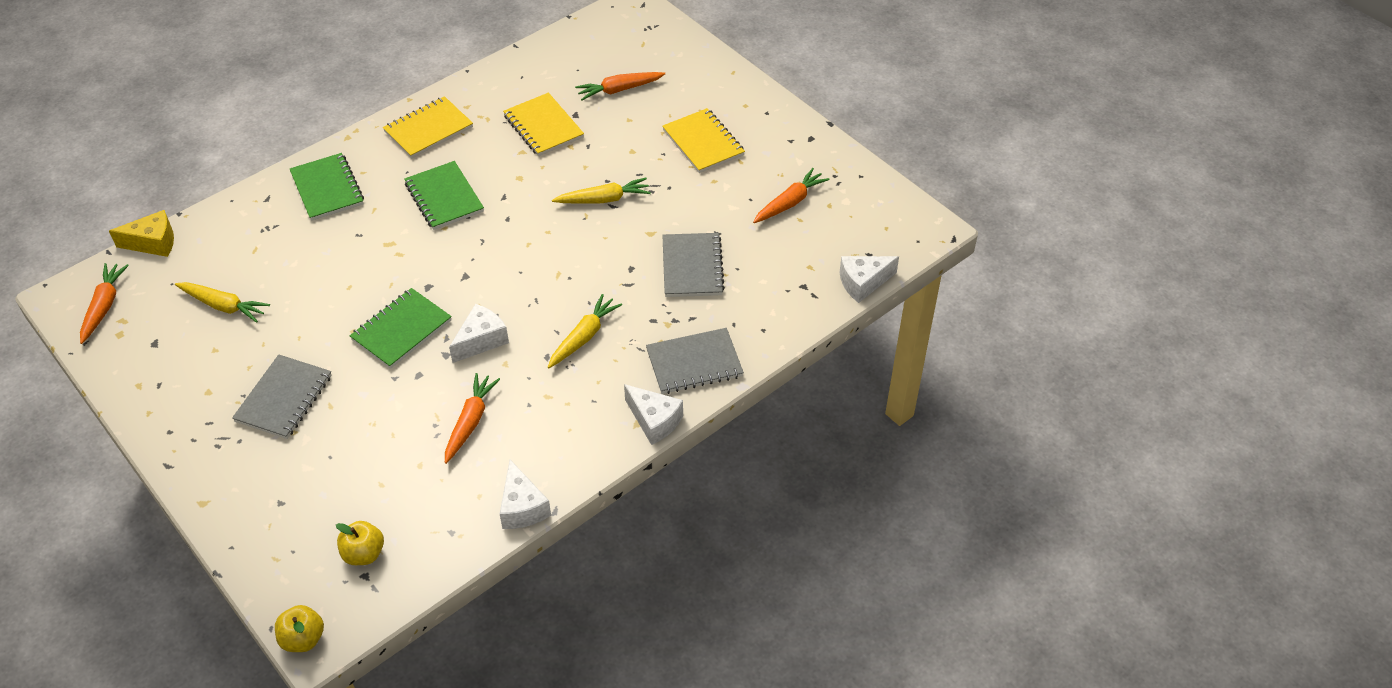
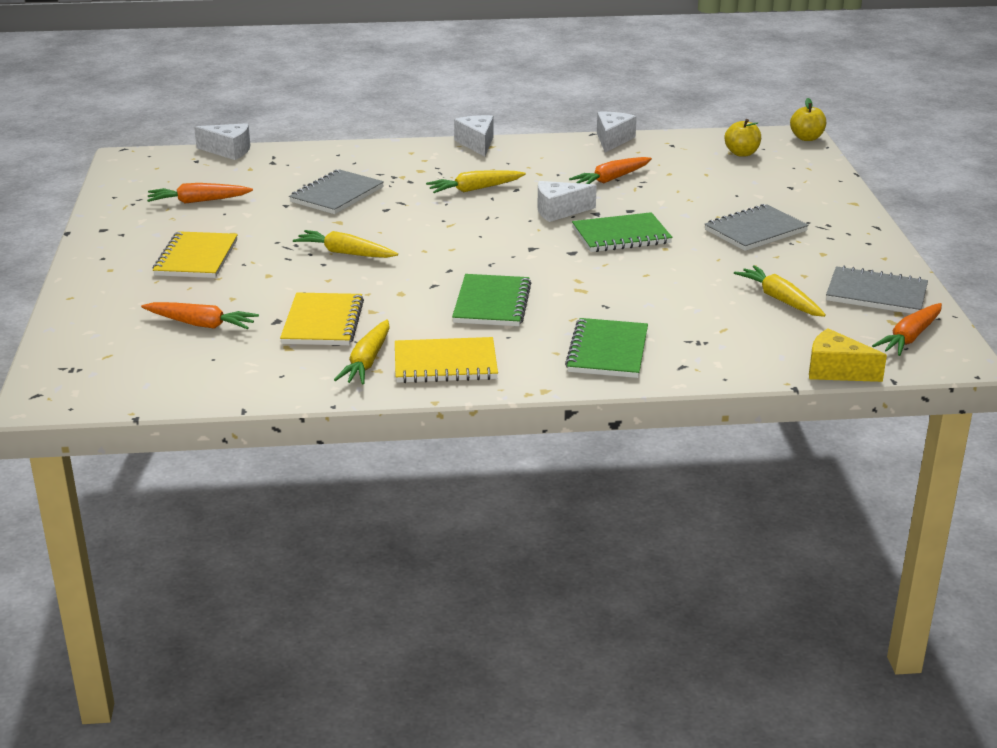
camera: 145 degrees left, 20 degrees down
(480, 109) = (367, 361): none -> yellow carrot
(694, 363) = (411, 156): grey notebook -> grey notebook (876, 294)

